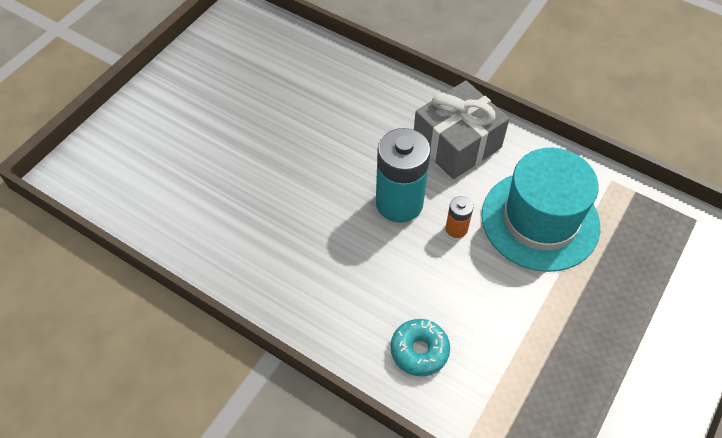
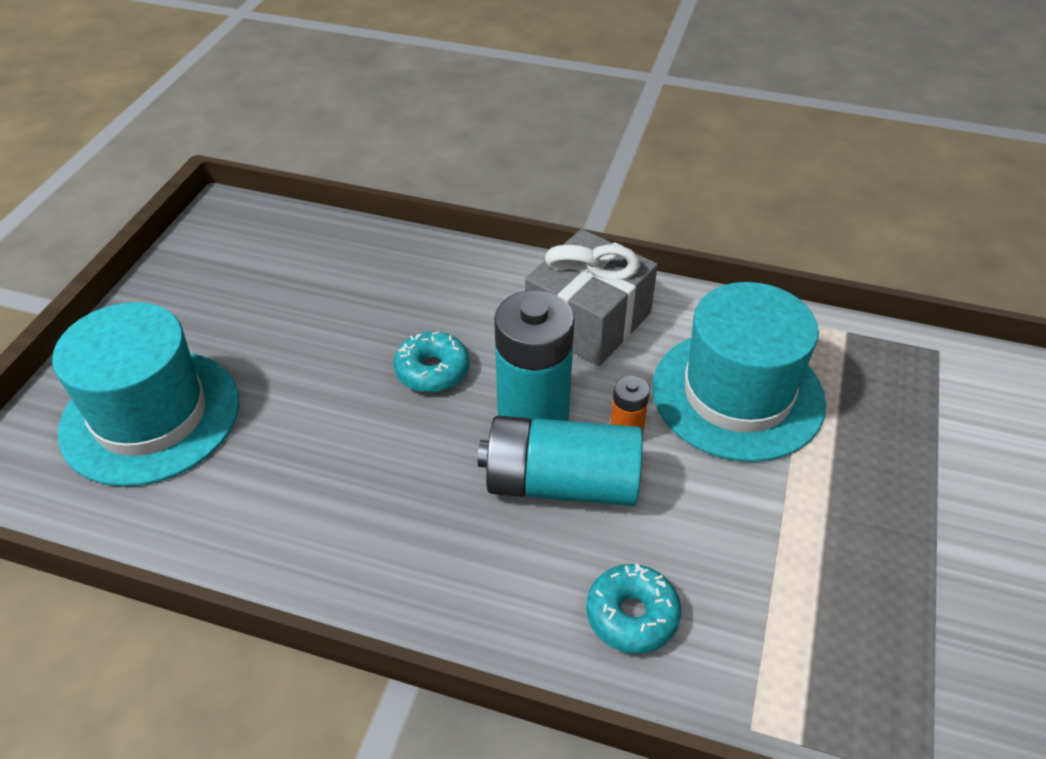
camera: 15 degrees left, 10 degrees down
(163, 151) = (150, 416): none -> turquoise hat
(343, 158) = (432, 371): none -> turquoise donut
(402, 255) = (561, 483): none -> turquoise battery

